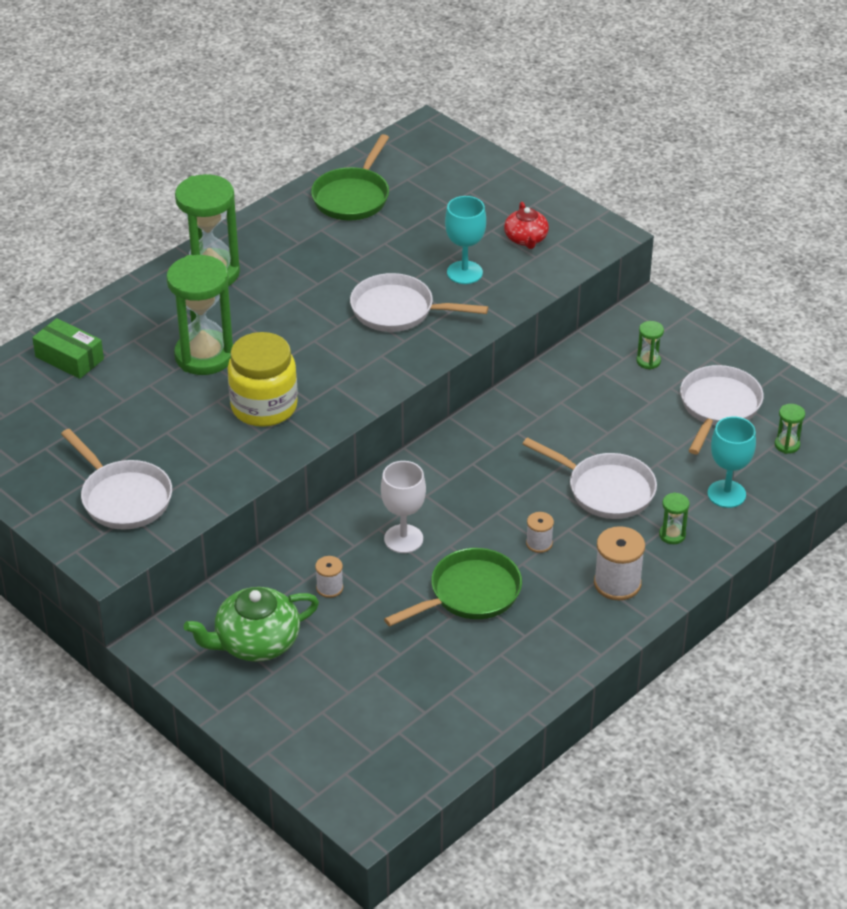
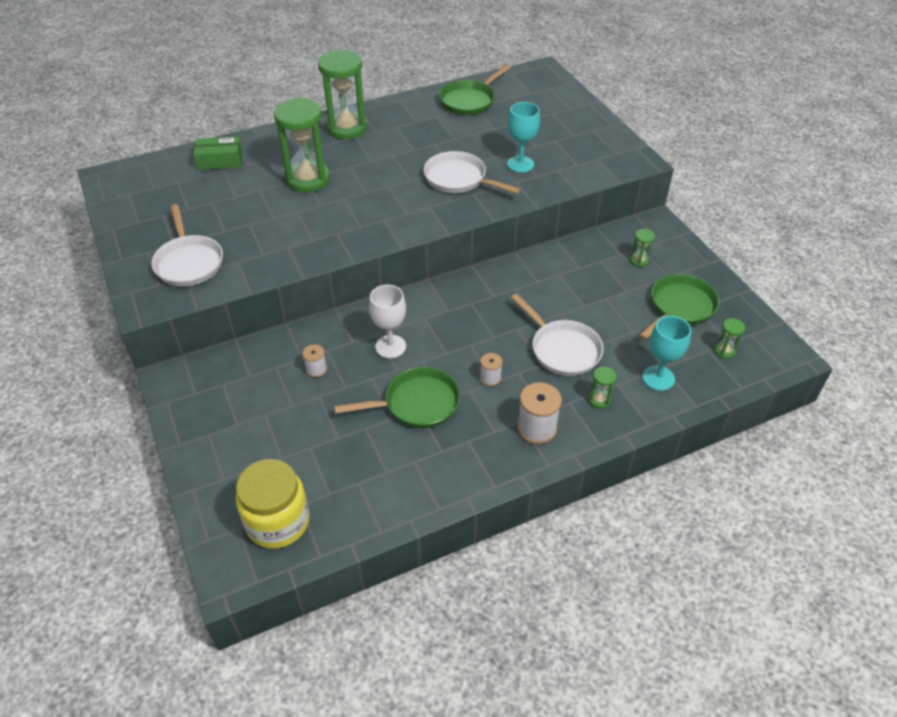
camera: 20 degrees right, 5 degrees up
(69, 358) = (220, 161): green box -> green box turned 60 degrees counterclockwise
(256, 642) = (239, 396): green teapot -> none
(264, 407) = (326, 223): yellow jar -> yellow jar (278, 522)
(526, 239) = (576, 151): red teapot -> none
(718, 407) = (679, 307): white pan -> green pan

